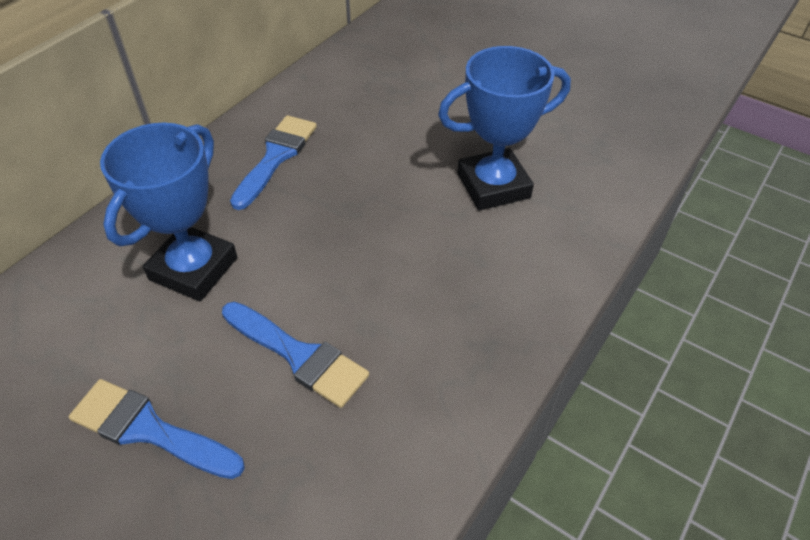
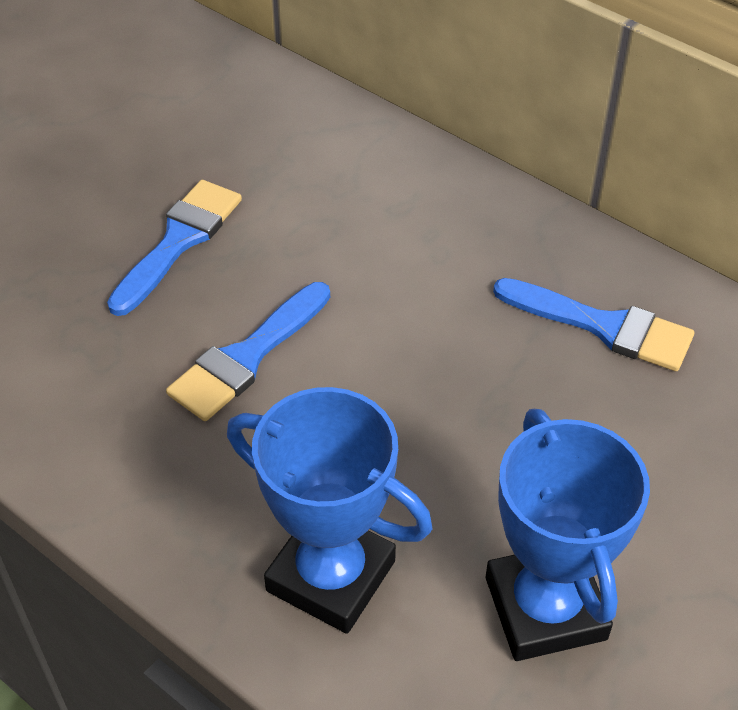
camera: 95 degrees right, 0 degrees up
(193, 269) = (392, 256): blue trophy -> blue trophy (331, 576)

